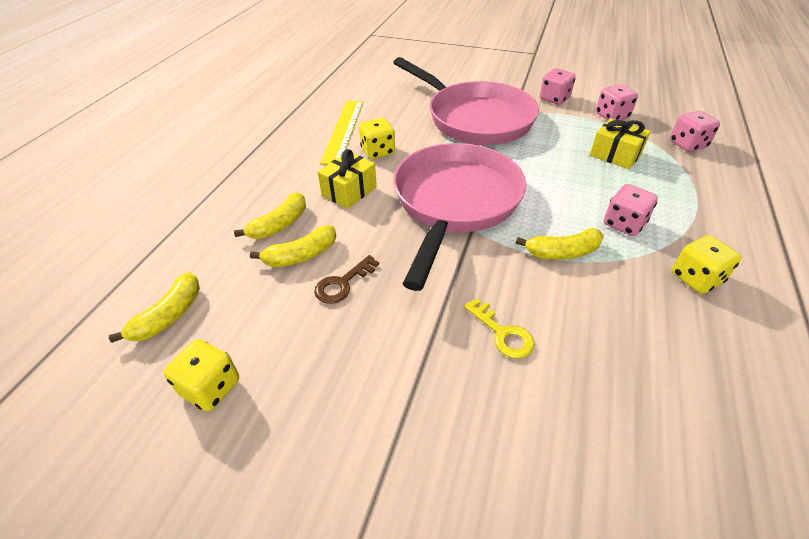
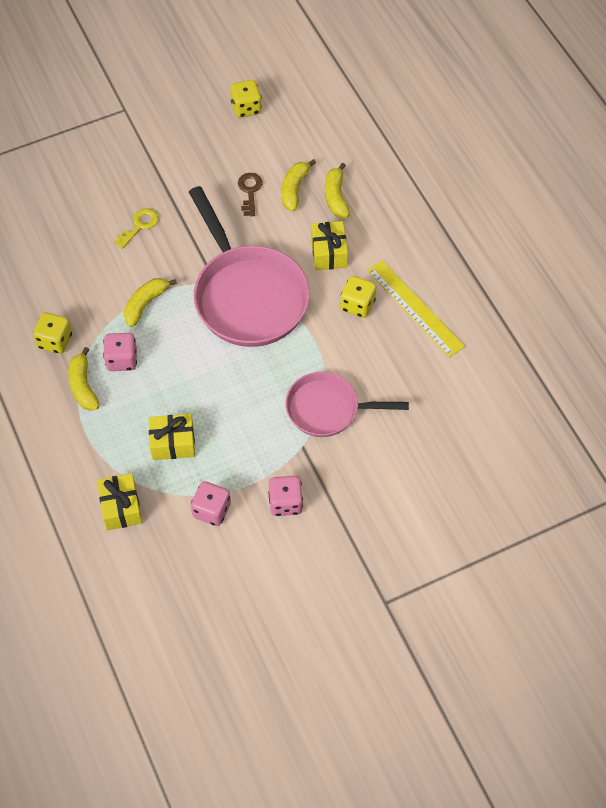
camera: 135 degrees right, 15 degrees up
(169, 316) = (313, 114): yellow banana -> yellow banana (83, 386)
(474, 119) = (327, 409): pink pan -> pink pan, size x0.60
(502, 333) = (139, 226): yellow key -> yellow key turned 120 degrees clockwise
(687, 145) = (121, 507): pink dice -> yellow gift

